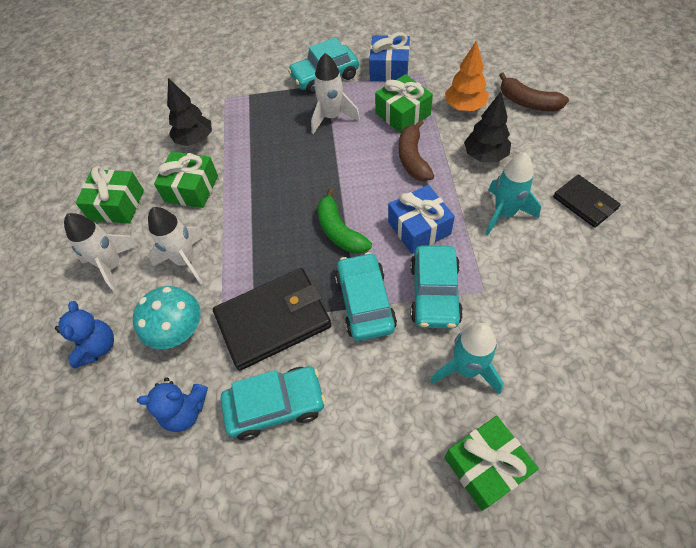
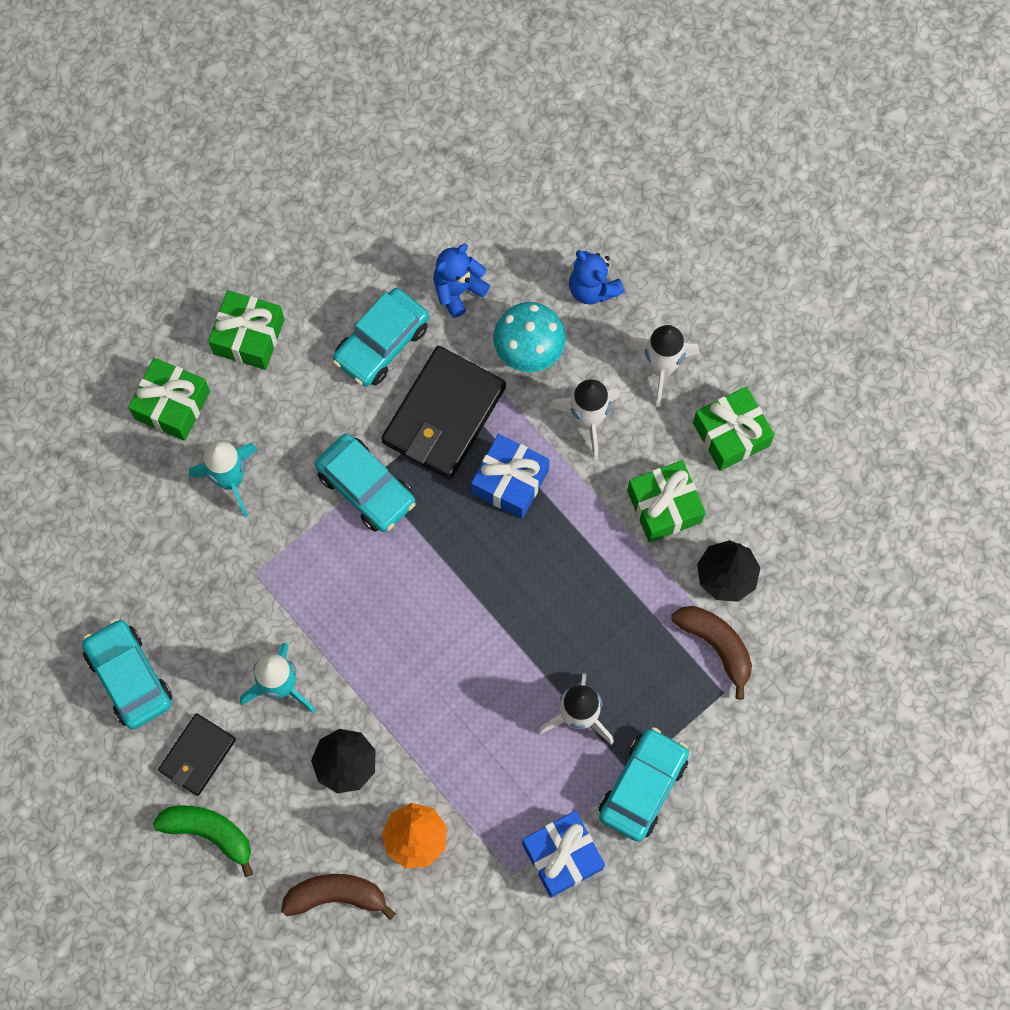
camera: 140 degrees right, 15 degrees up
(339, 231) = (449, 554): green banana -> green banana (209, 833)
(402, 114) = (489, 777): green gift -> green gift (248, 336)
(413, 159) = (430, 707): brown banana -> brown banana (716, 645)
(419, 228) = (364, 610): blue gift -> blue gift (510, 481)
(434, 293) = (303, 540): turquoise car -> turquoise car (129, 677)
(585, 203) = (197, 755): black wallet -> black wallet turned 75 degrees counterclockwise

